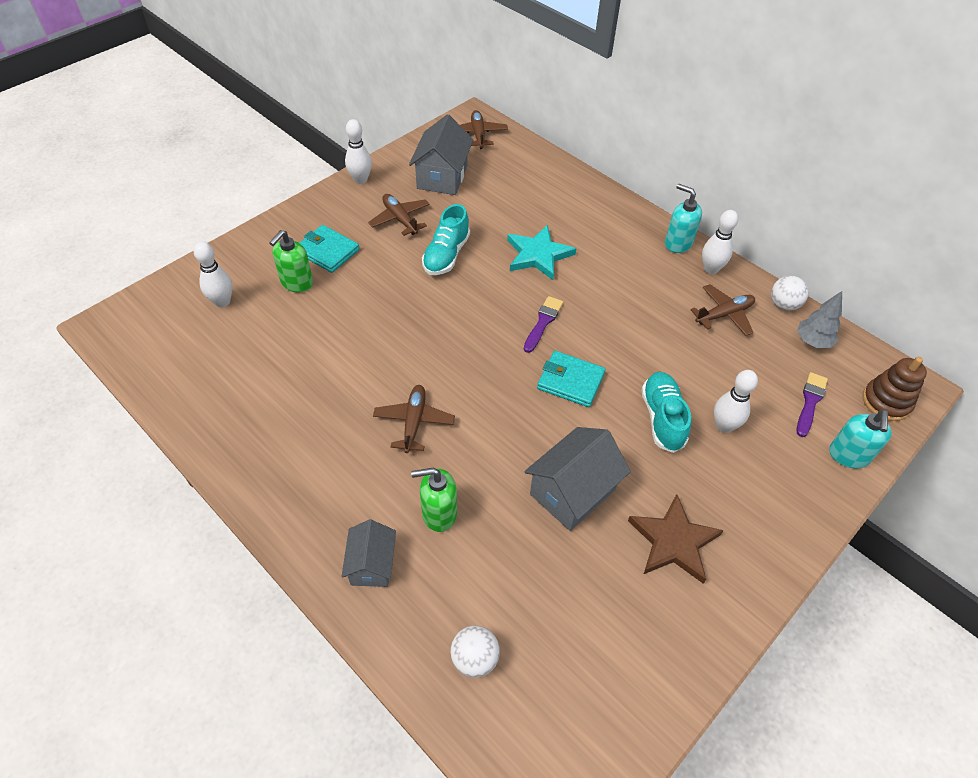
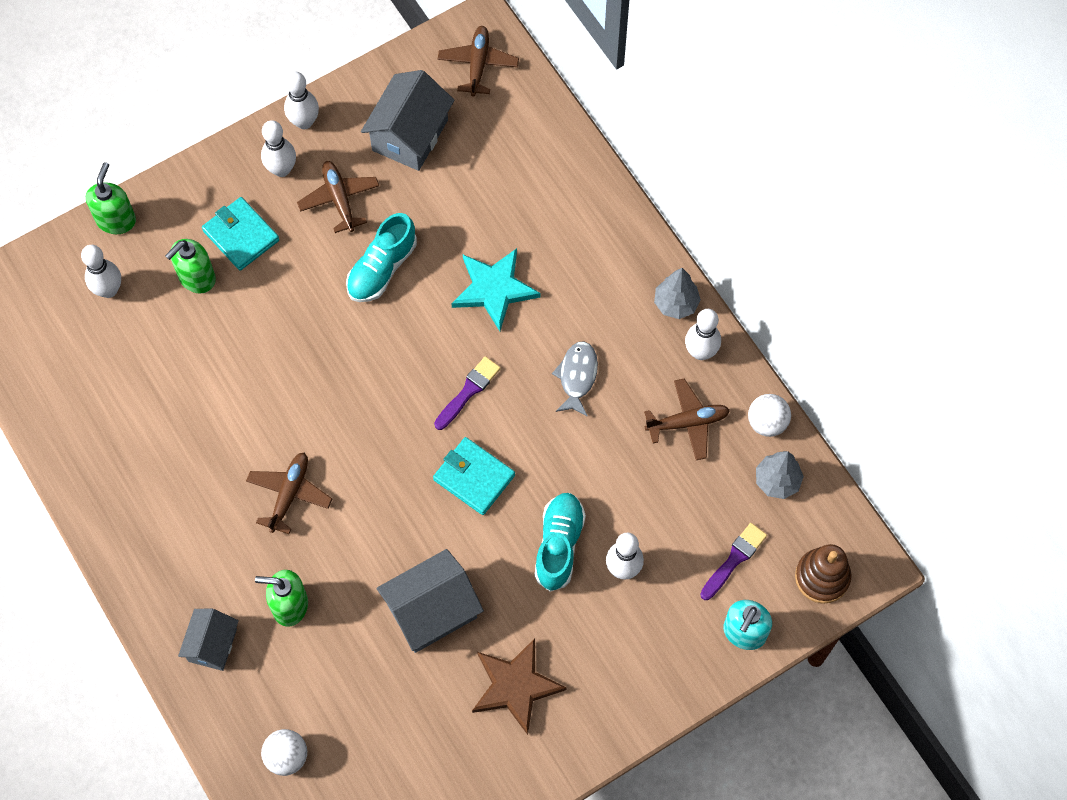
camera: 15 degrees right, 15 degrees up
(222, 256) = (116, 220): none -> green soap dispenser
(350, 208) = (282, 169): none -> white bowling pin
(625, 299) = (577, 377): none -> grey fish
(678, 243) = (676, 304): turquoise soap dispenser -> grey tree

